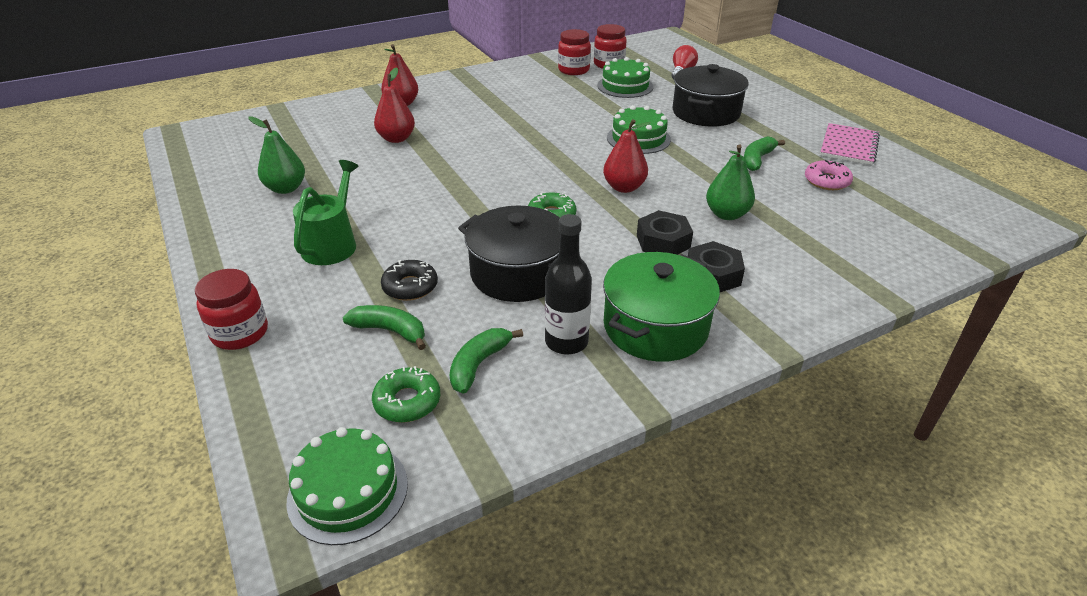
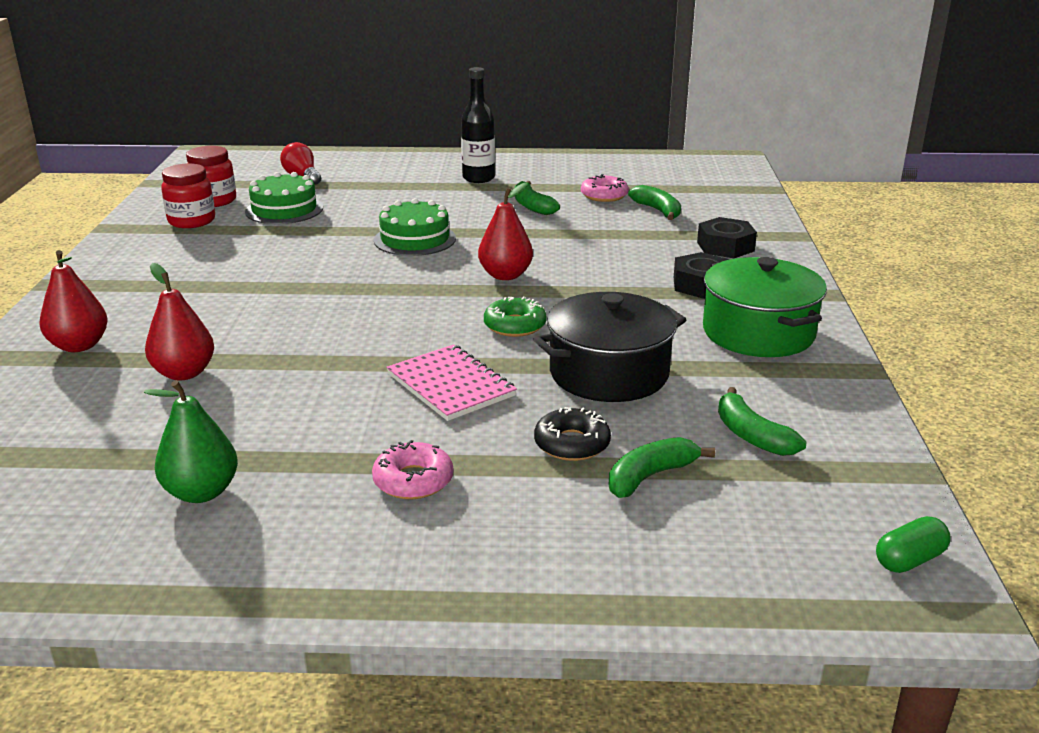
camera: 60 degrees left, 10 degrees down
(240, 333) = (561, 595): red jar -> none
(332, 244) = (413, 480): green watering can -> pink donut
(348, 491) = (909, 560): green cake -> green capsule
(407, 401) = (785, 492): green donut -> none
(566, 342) = (749, 380): black bottle -> black bottle (478, 178)
(663, 241) = (626, 288): black nut -> black nut (725, 246)
(706, 113) = (410, 195): black pot -> none
(726, 214) = (611, 248): green pear -> none
(835, 214) = (658, 210): none -> green banana
(848, 146) = (557, 168): pink notebook -> pink notebook (451, 385)

